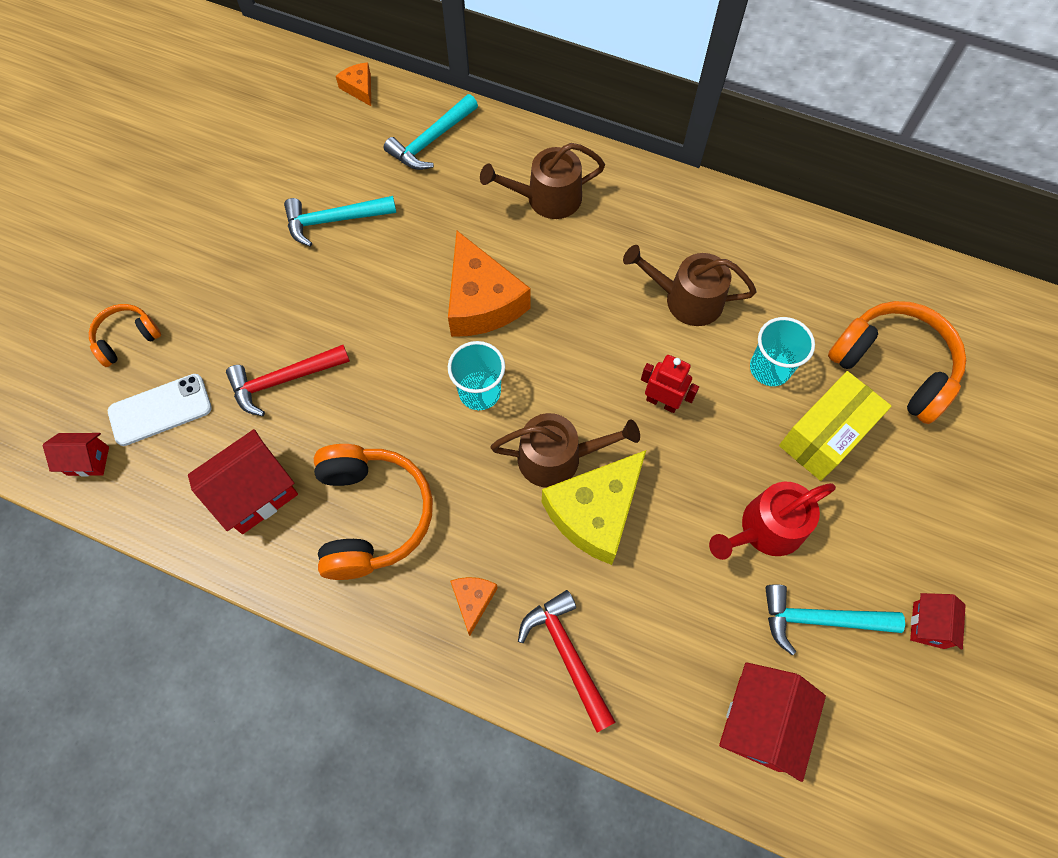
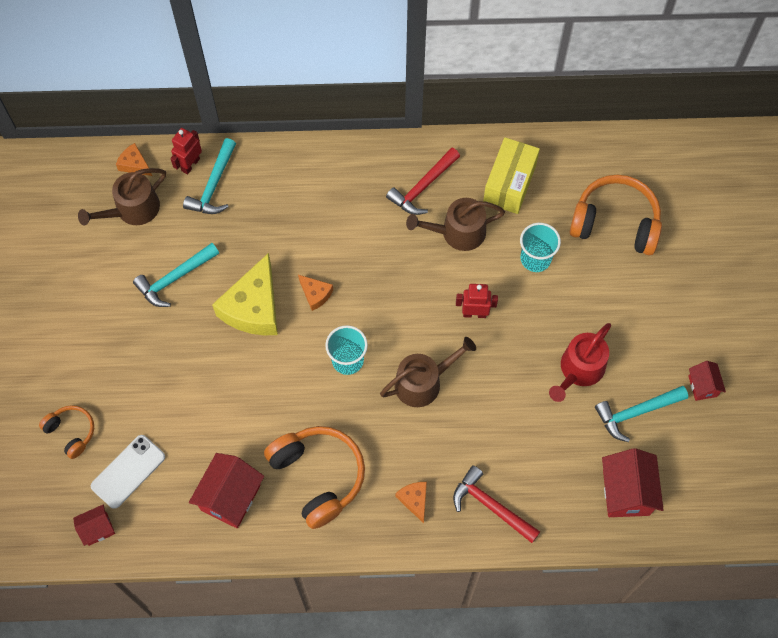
camera: 25 degrees left, 0 degrees up
(127, 338) = (71, 432): orange headphones -> orange headphones turned 105 degrees clockwise
(284, 380) = (205, 412): red hammer -> red hammer (423, 187)
(418, 110) = (190, 164): none -> red robot
(481, 301) = (315, 294): orange cheese -> orange cheese, size x0.47
(547, 198) = (323, 196): brown watering can -> brown watering can (132, 209)
(595, 512) = (465, 408): yellow cheese -> yellow cheese (253, 307)
(825, 435) = (590, 290): yellow box -> yellow box (509, 184)

